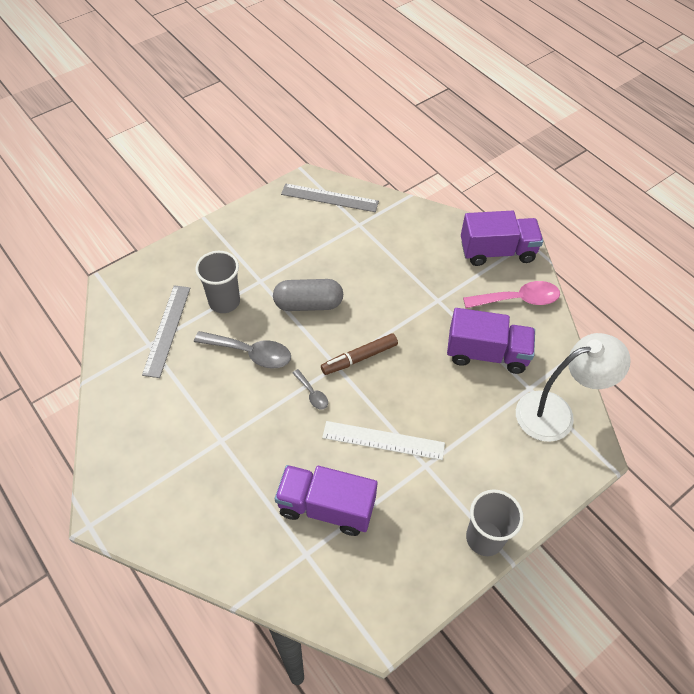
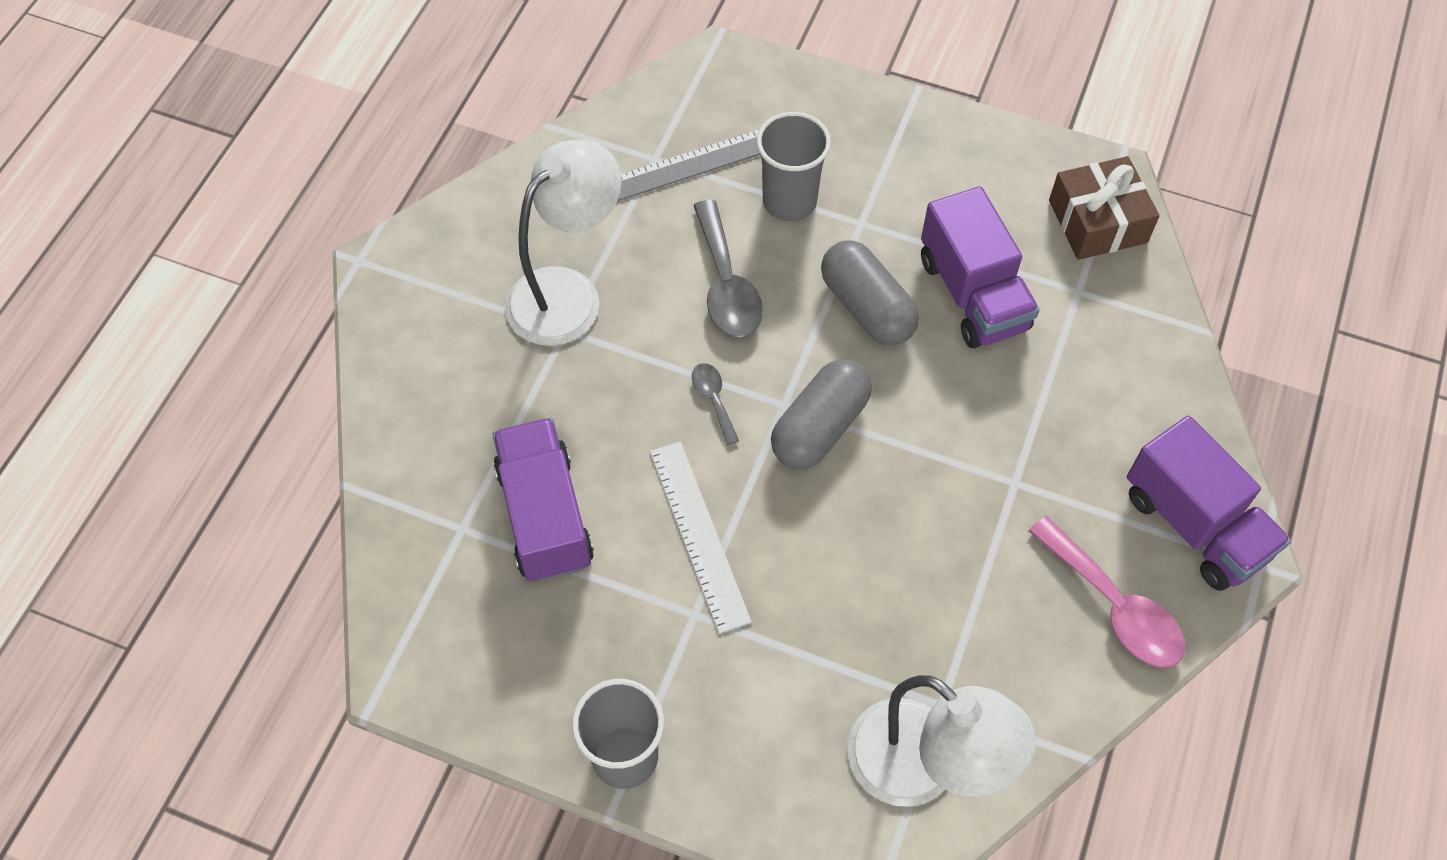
camera: 60 degrees right, 5 degrees up
(199, 427) = (568, 293): none -> white lamp
(312, 394) = (713, 399): grey spoon -> grey spoon turned 135 degrees clockwise
(329, 198) = (1097, 221): grey ruler -> brown gift
(359, 358) = (819, 427): brown marker -> grey capsule
(487, 353) = (963, 607): purple truck -> purple truck (973, 294)

